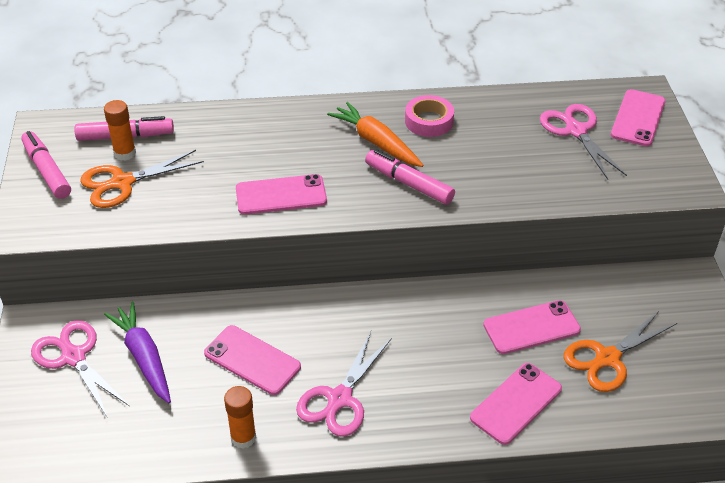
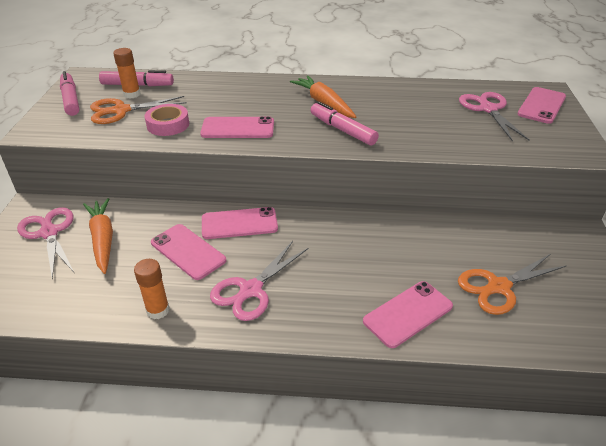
camera: 10 degrees right, 5 degrees down
(144, 357) = (103, 239): purple carrot -> orange carrot
(429, 121) = (369, 94): pink tape -> pink tape (168, 125)
(531, 327) = (432, 254): pink phone -> pink phone (239, 223)

